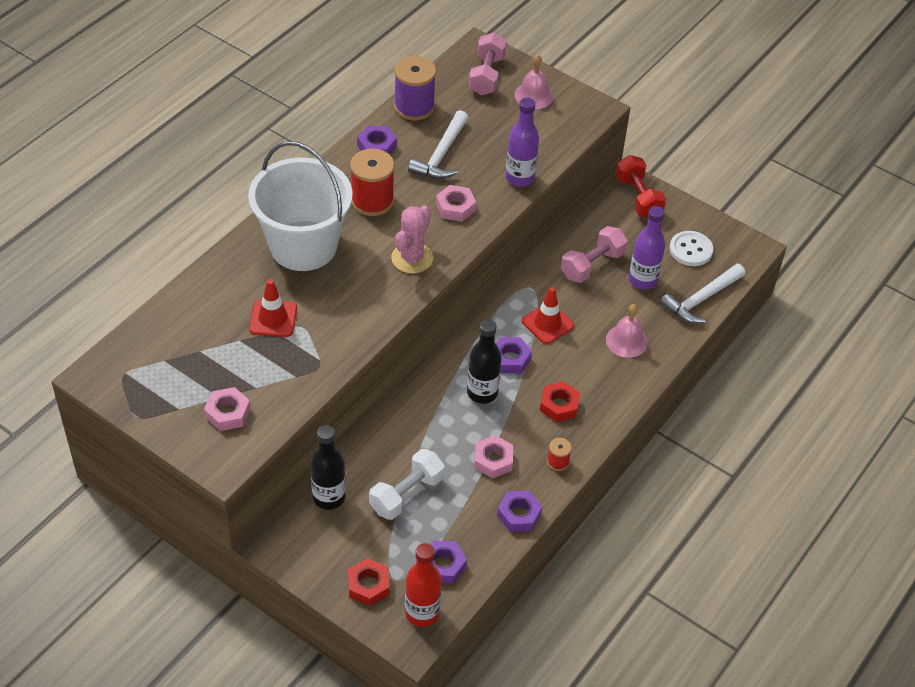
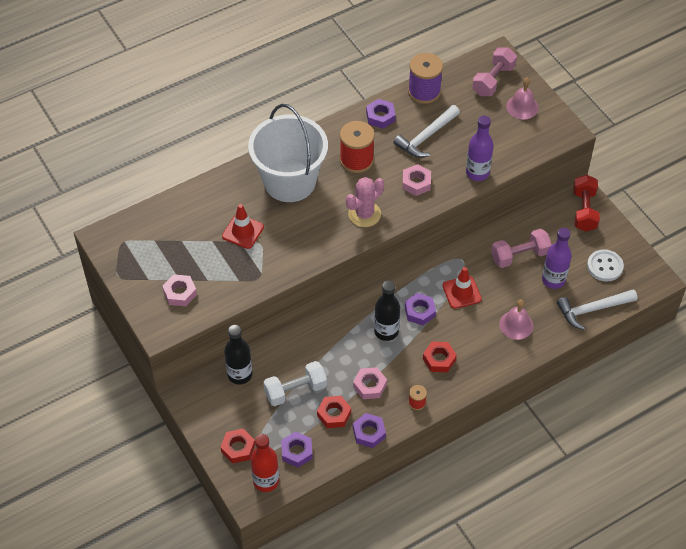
camera: 25 degrees right, 5 degrees up
(466, 507) = (334, 414): none -> red nut

